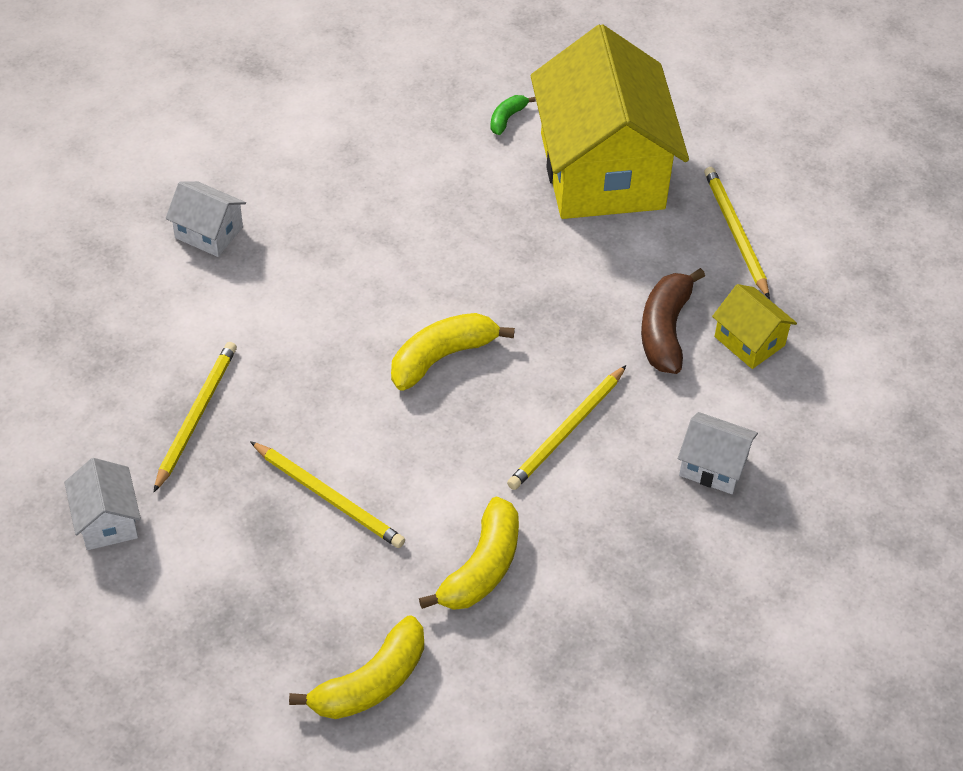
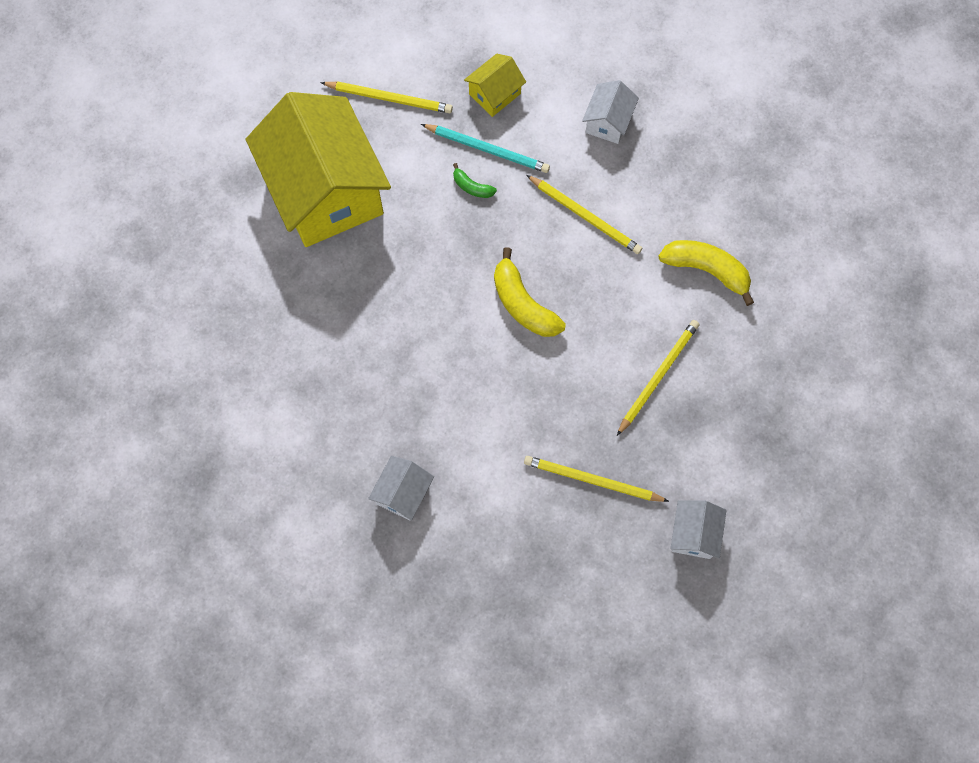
camera: 90 degrees left, 20 degrees up
(107, 520) = (694, 534): white house -> white house turned 60 degrees counterclockwise
(371, 682) = (805, 337): yellow banana -> none
(507, 118) = (267, 264): green banana -> green banana (472, 187)
(602, 171) = (326, 191): yellow house -> yellow house turned 75 degrees clockwise
(665, 330) = (487, 149): brown banana -> turquoise pencil
(735, 233) = (389, 98): yellow pencil -> yellow pencil turned 150 degrees counterclockwise

